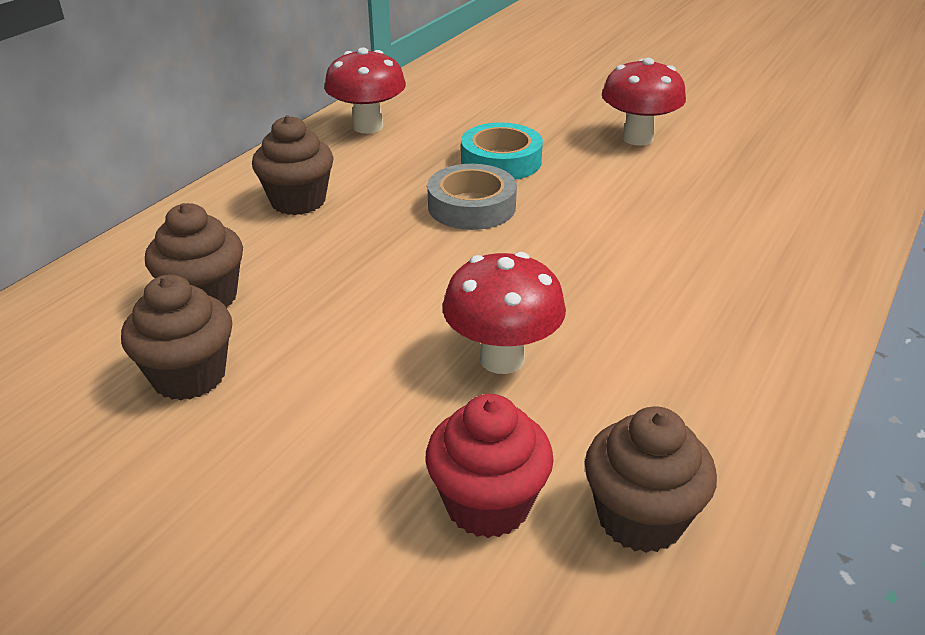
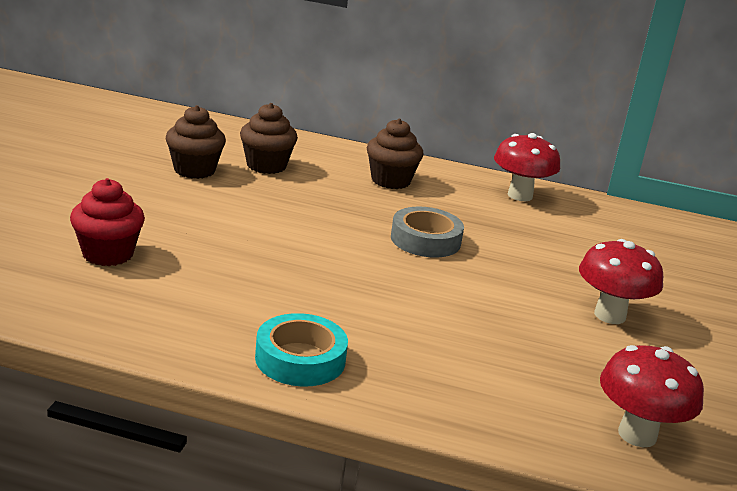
camera: 70 degrees right, 10 degrees down
(501, 161) = (508, 250): turquoise tape -> turquoise tape (300, 359)
(502, 359) = (240, 255): red mushroom -> red mushroom (637, 434)
(640, 518) = (102, 300): brown cupcake -> none

